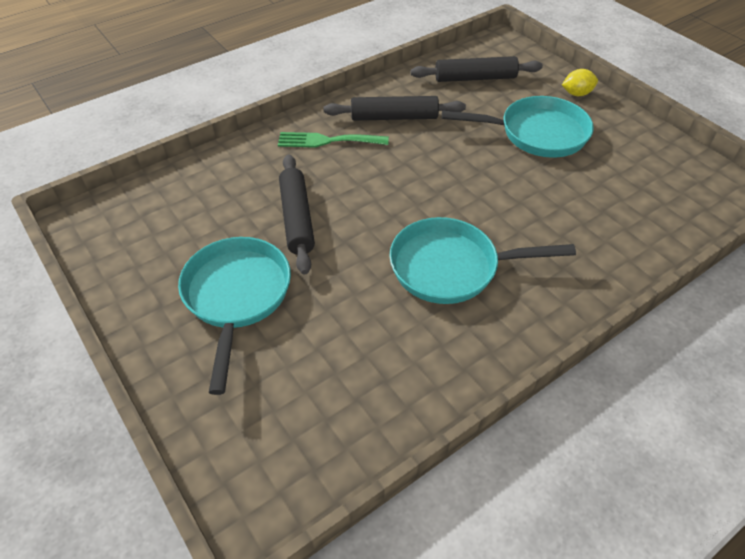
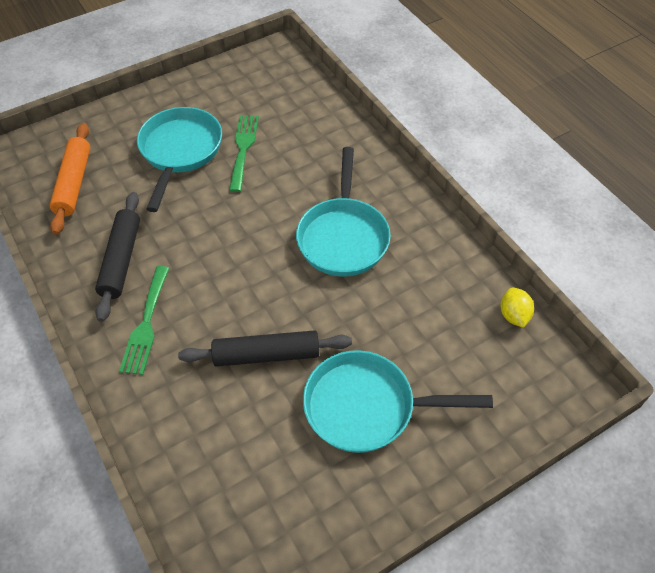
camera: 85 degrees left, 5 degrees up
(475, 78) = (74, 183): black rolling pin -> orange rolling pin
(558, 177) = (243, 148): none -> green fork
(576, 94) = (127, 112): yellow lemon -> yellow lemon (513, 315)

